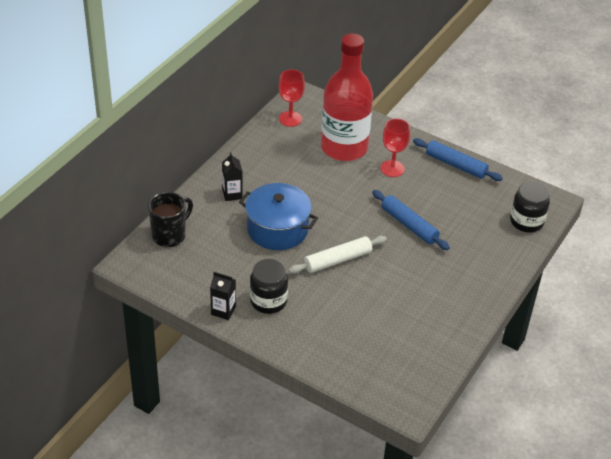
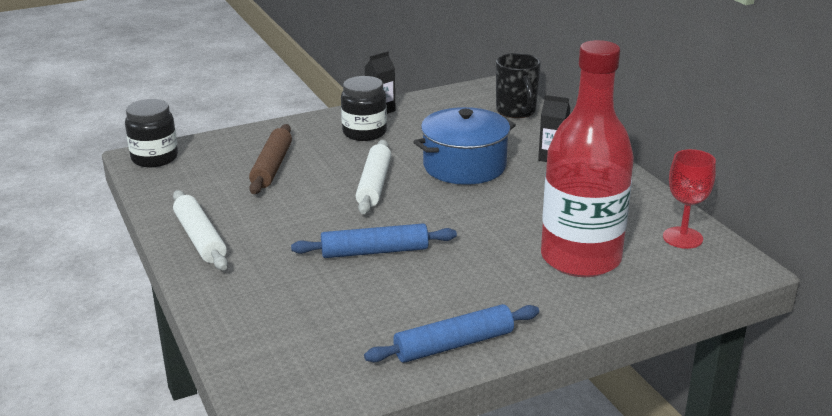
camera: 125 degrees right, 15 degrees down
(358, 323) = (272, 167): none -> brown rolling pin
(392, 168) = (499, 281): red goblet -> none
(467, 305) = (200, 238): none -> white rolling pin
(526, 221) = (264, 355): black jar -> black jar (155, 158)

